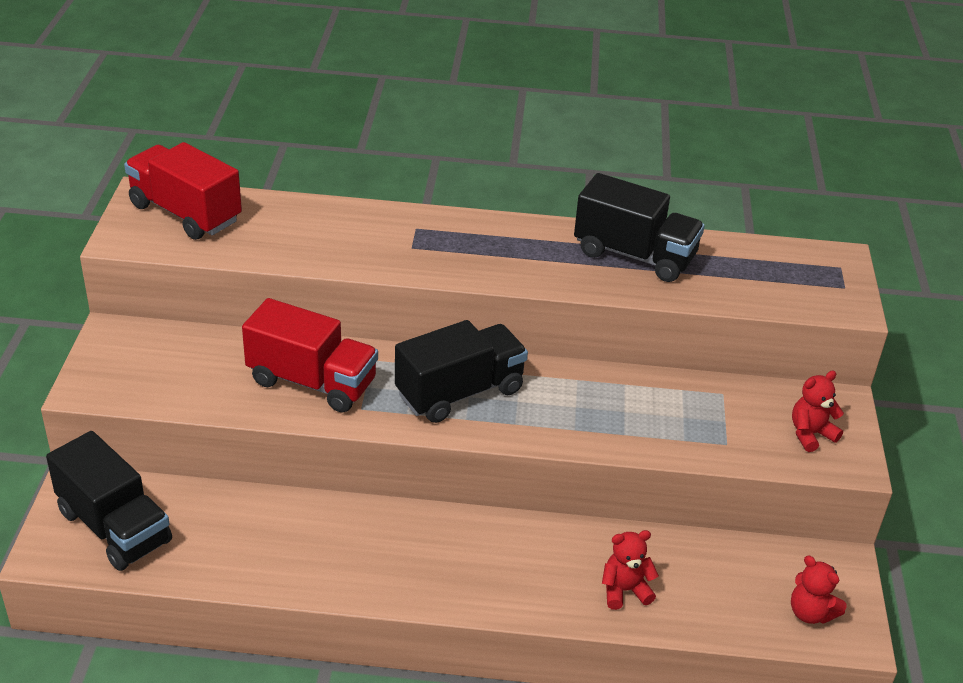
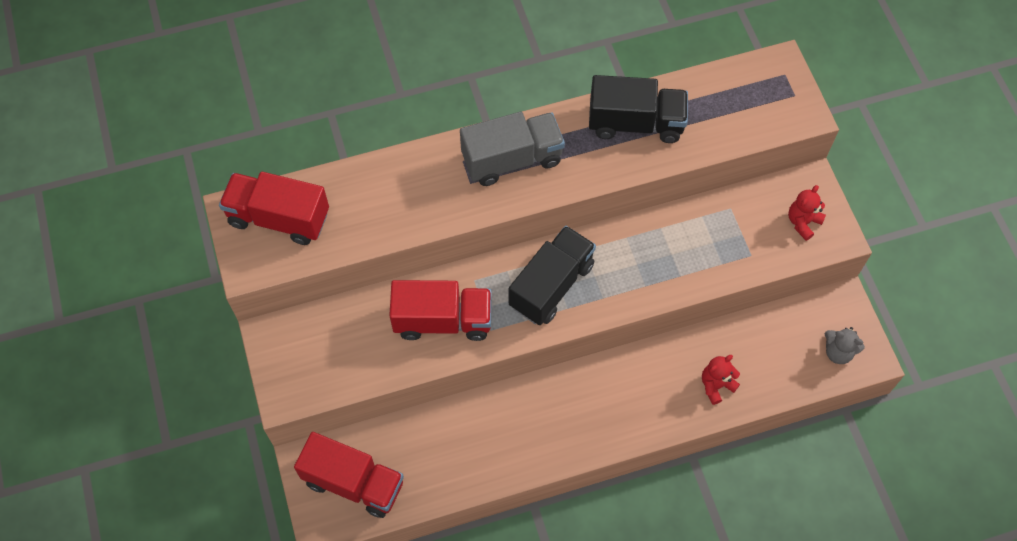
camera: 20 degrees left, 25 degrees up
(114, 527) = (354, 482): black truck -> red truck
(472, 242) = (512, 159): none -> grey truck
(810, 613) = (838, 352): red teddy bear -> grey teddy bear

